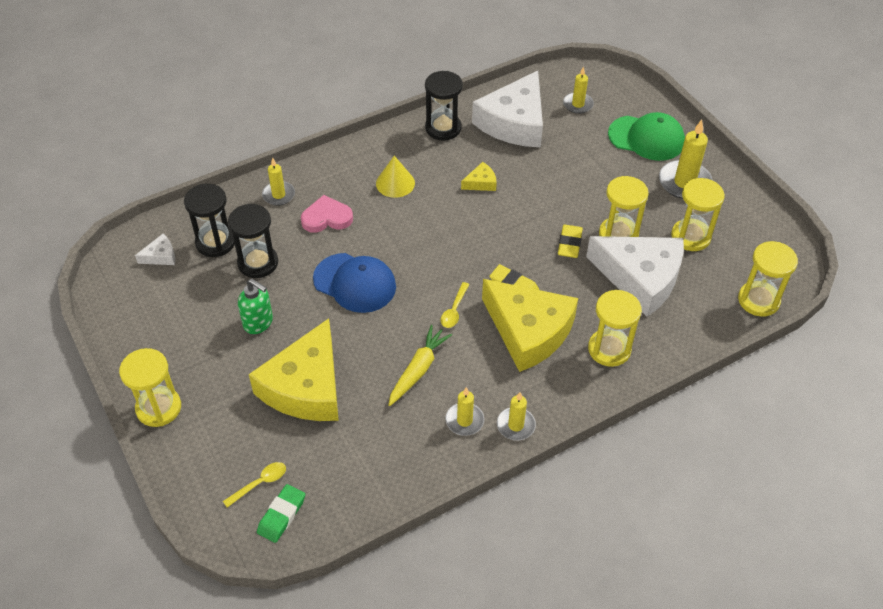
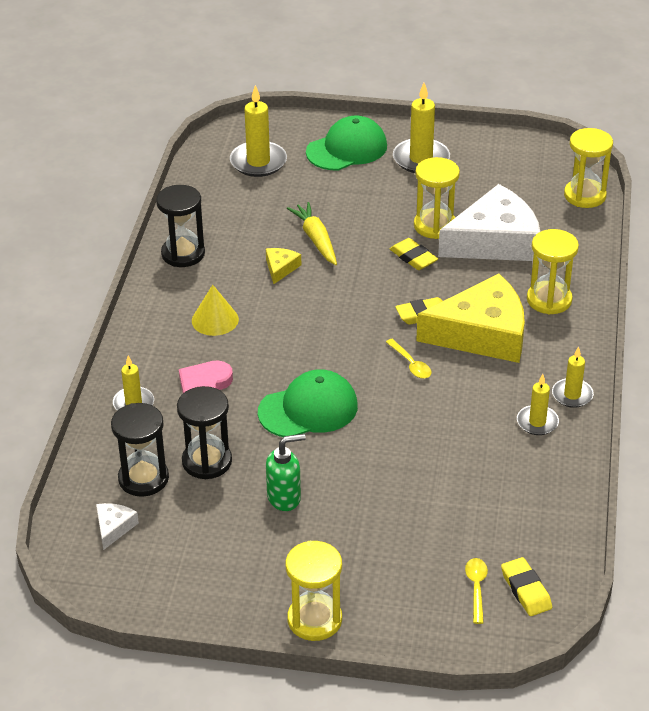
camera: 50 degrees left, 10 degrees down
(281, 515) = (526, 590): green eraser -> yellow eraser
(306, 387) = (397, 503): yellow cheese -> none
(355, 283) = (308, 409): blue cap -> green cap
(418, 370) = (453, 421): yellow carrot -> yellow carrot (316, 239)
(514, 122) = (232, 209): white cheese -> none
(578, 104) = (258, 162): yellow candle -> yellow candle, size x1.64
(690, 236) = (482, 190): yellow hourglass -> none

